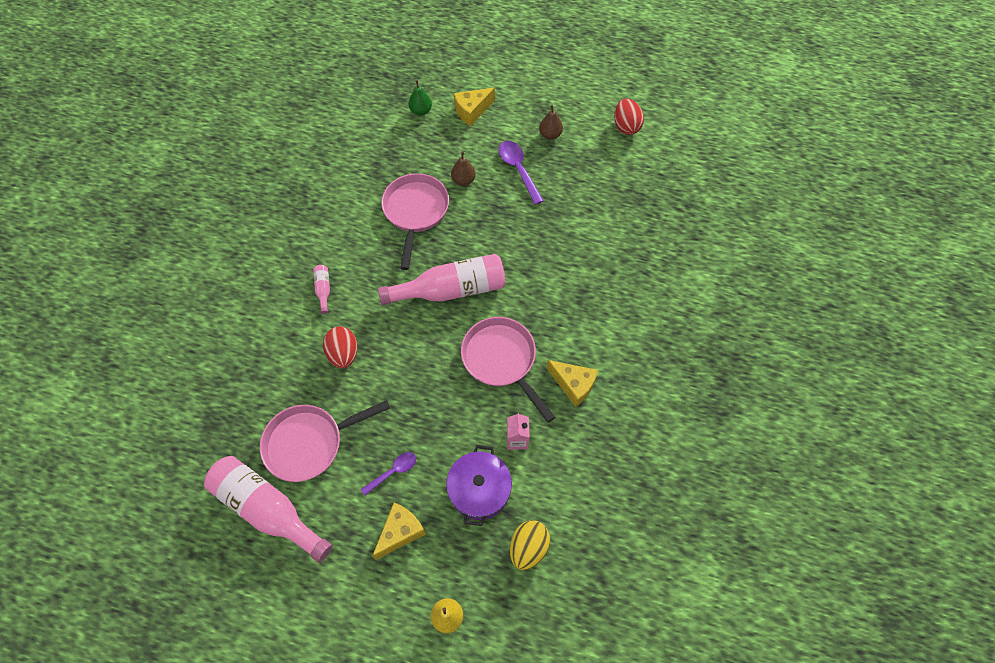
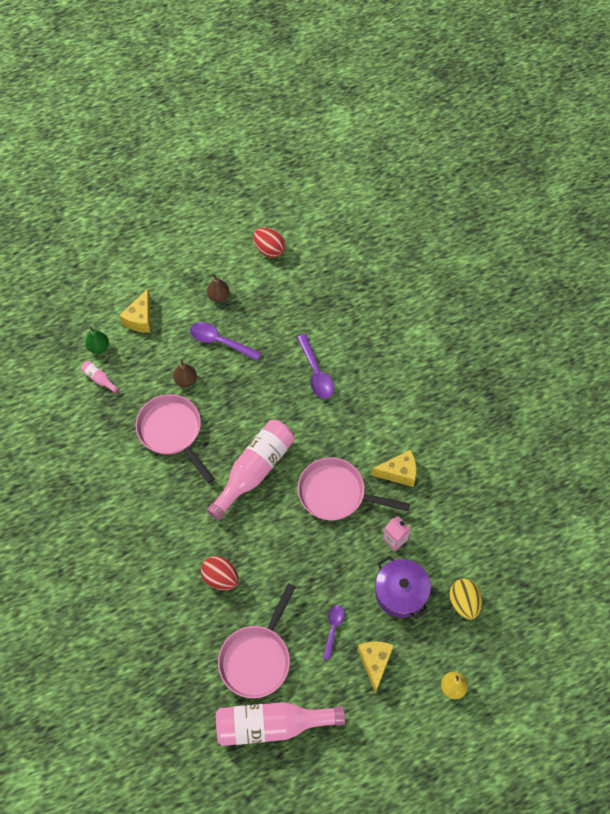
camera: 40 degrees left, 0 degrees up
(323, 290) = (159, 544): pink bottle -> pink bottle (99, 379)
(576, 249) = (316, 373): none -> purple spoon

